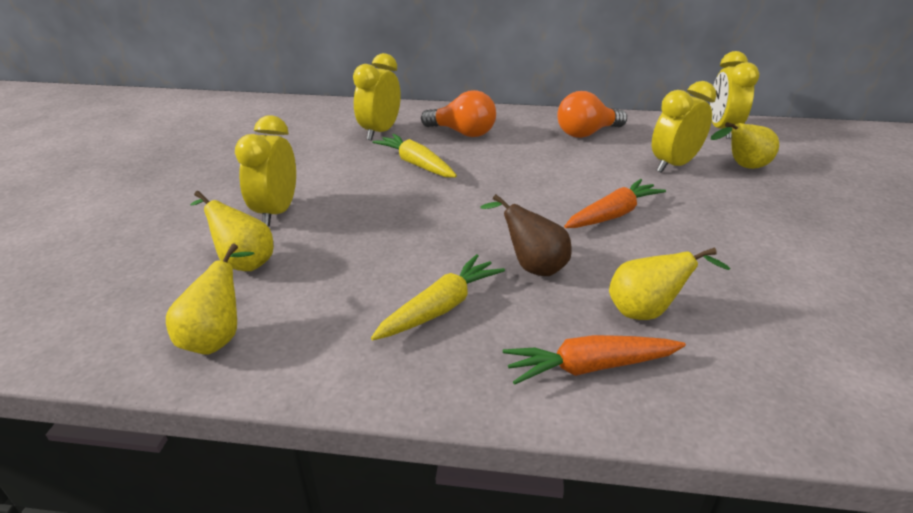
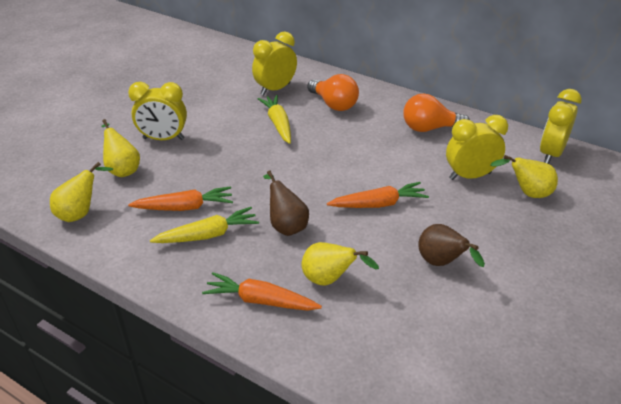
camera: 25 degrees right, 5 degrees up
(276, 212) = (163, 139): yellow clock -> yellow clock turned 120 degrees counterclockwise
(377, 283) = (185, 207): none -> orange carrot
(743, 254) = (441, 263): none -> brown pear

